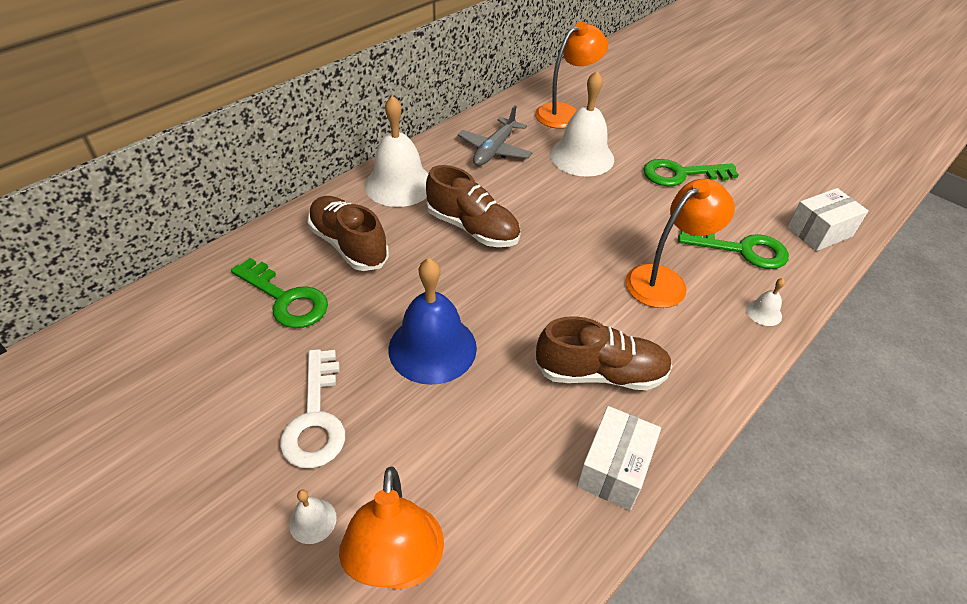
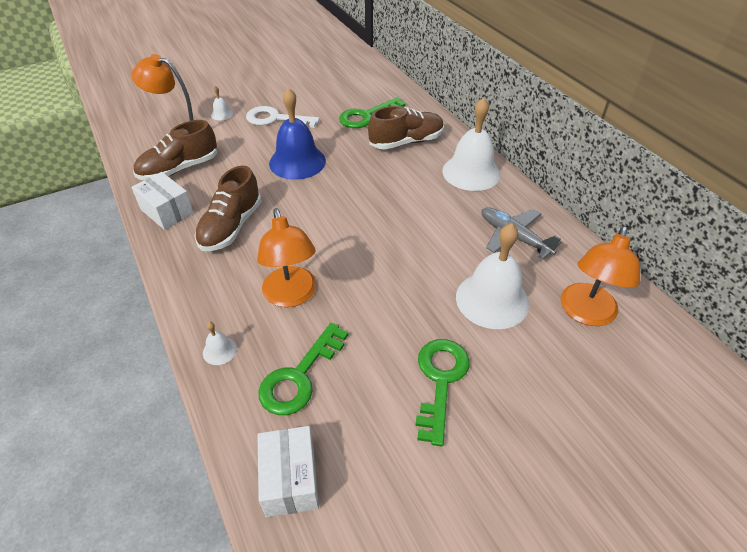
camera: 110 degrees right, 0 degrees up
(472, 228) = (403, 200): brown shoe -> brown shoe (179, 169)
(565, 113) = (586, 313): orange lamp -> orange lamp turned 45 degrees clockwise

